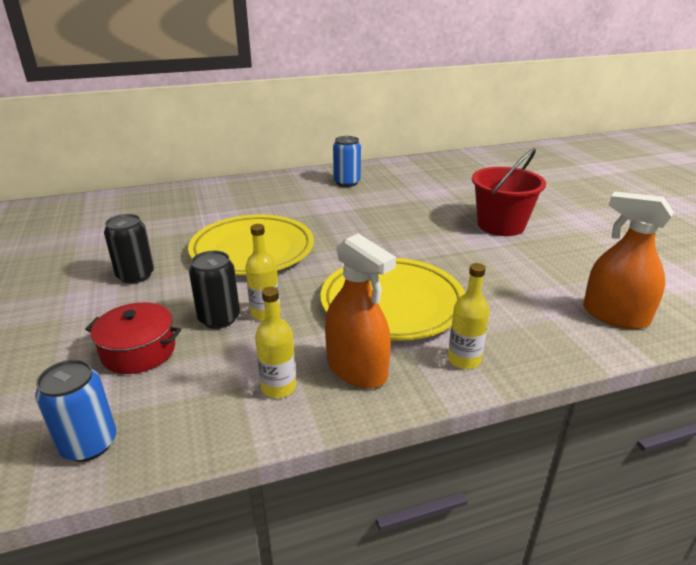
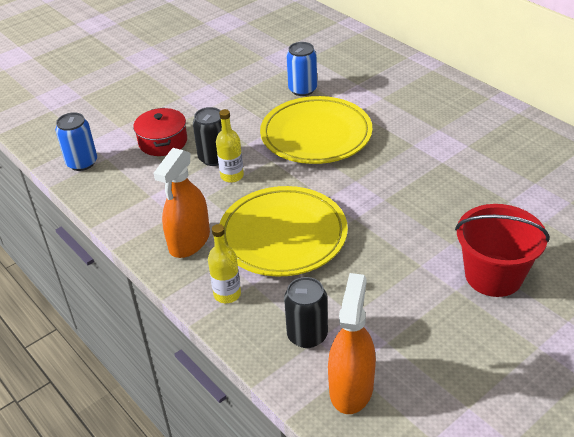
camera: 70 degrees right, 10 degrees up
(135, 275) = (244, 100): black can -> black can (307, 335)
(278, 387) = (155, 212): yellow bottle -> none
(347, 182) = (502, 138): blue can -> blue can (302, 89)

